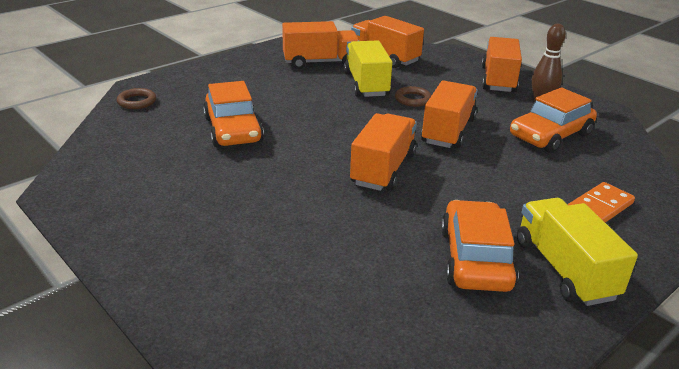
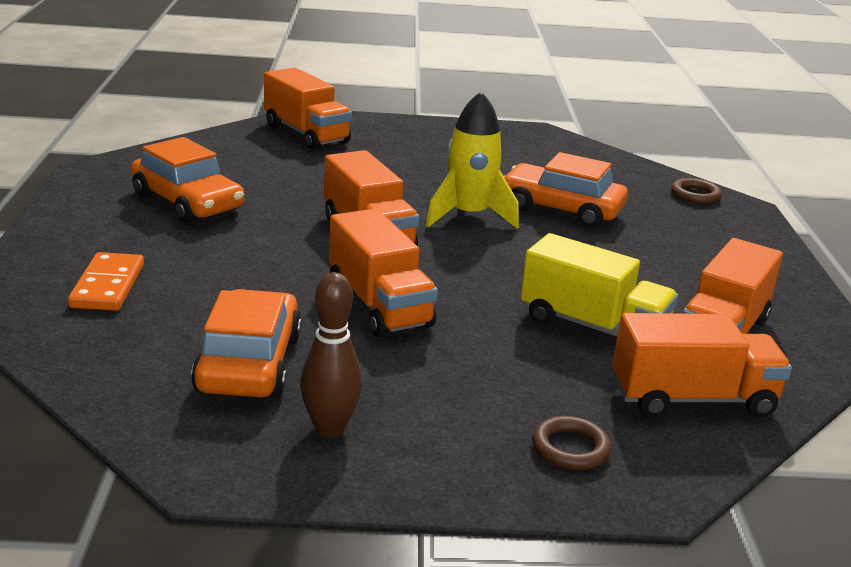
camera: 130 degrees right, 5 degrees down
(297, 151) = (469, 216): none -> yellow rocket
(413, 99) = (497, 332): brown ring -> brown ring (570, 448)
(498, 80) = (462, 449): orange truck -> orange truck (306, 134)
(564, 269) = (104, 222): yellow truck -> none

